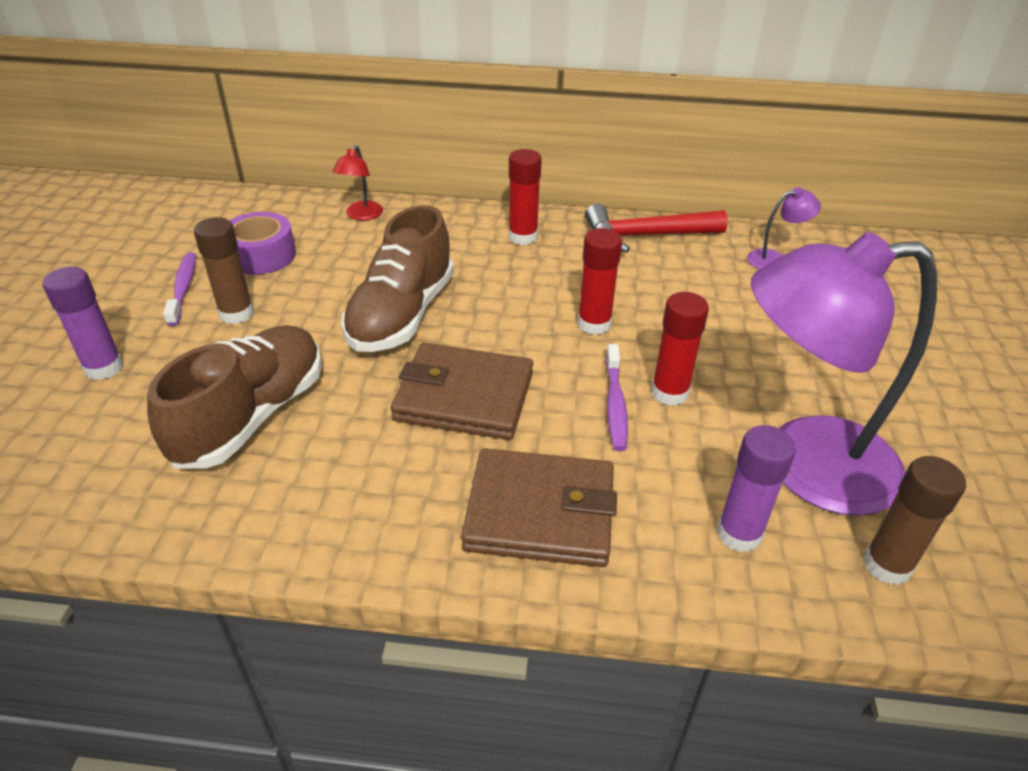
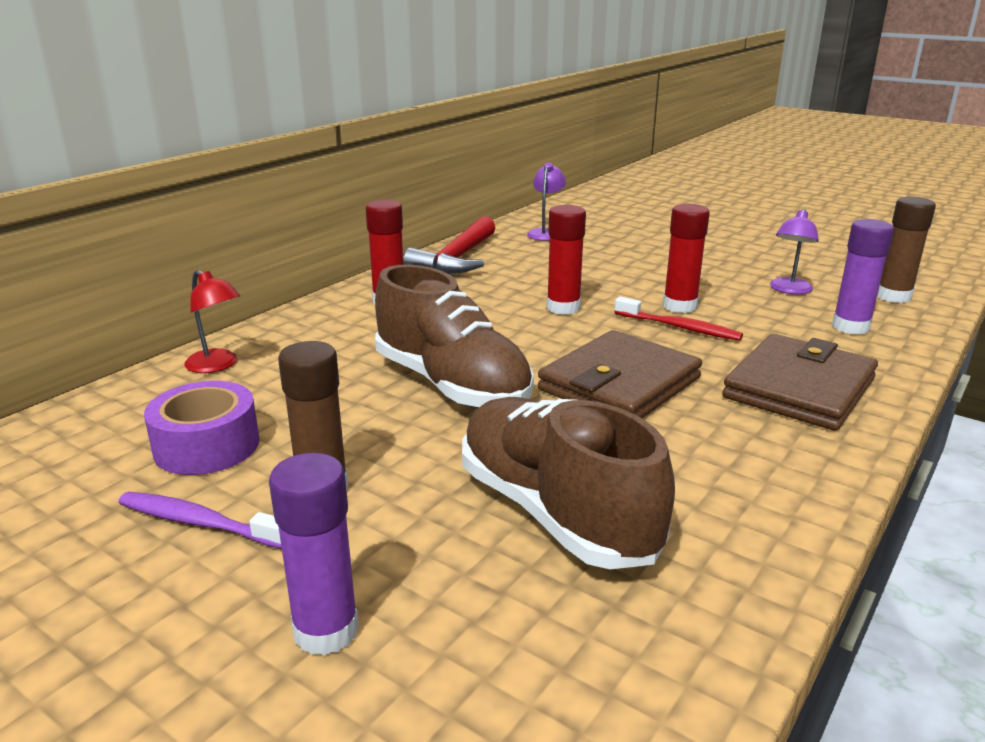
camera: 60 degrees left, 15 degrees down
(615, 404) = (679, 327): purple toothbrush -> red toothbrush
(804, 465) = (789, 290): purple lamp -> purple lamp, size x0.40

